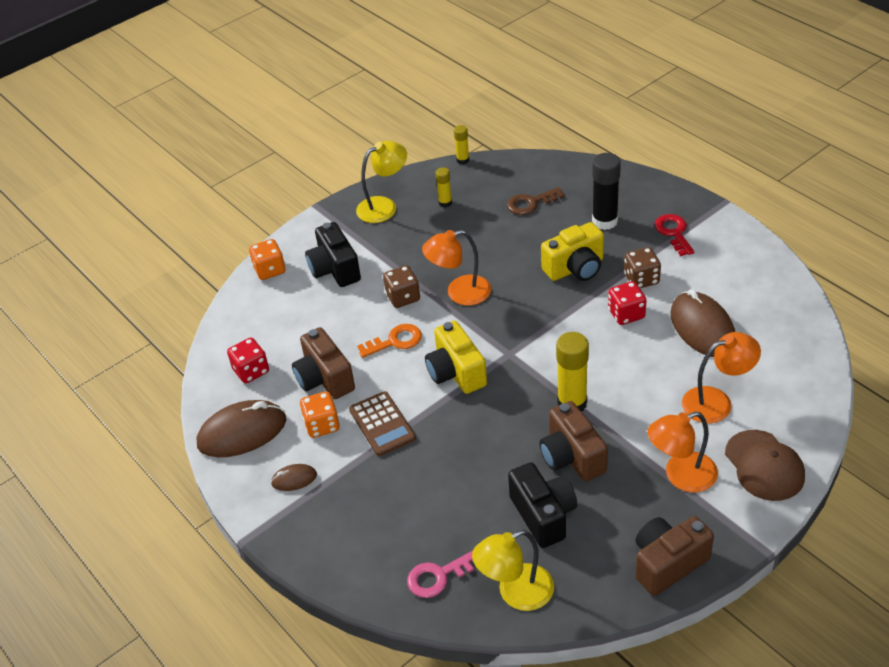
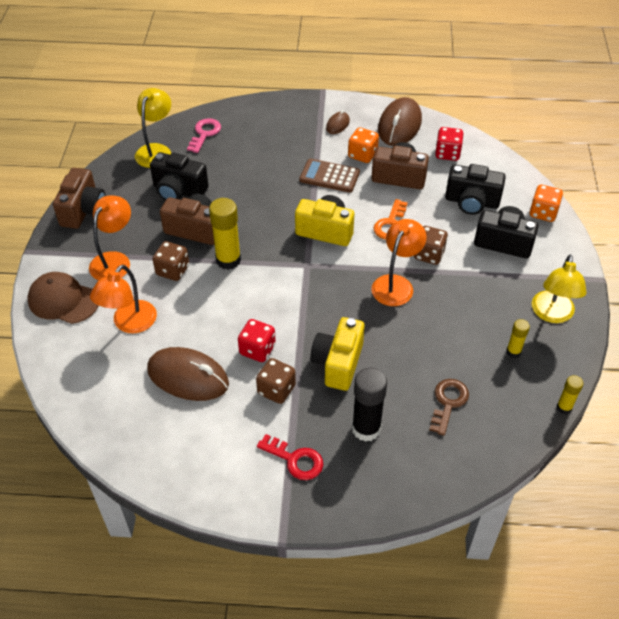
camera: 130 degrees right, 5 degrees up
(305, 314) = (471, 202): none -> black camera
(633, 427) = (172, 270): none -> brown dice

